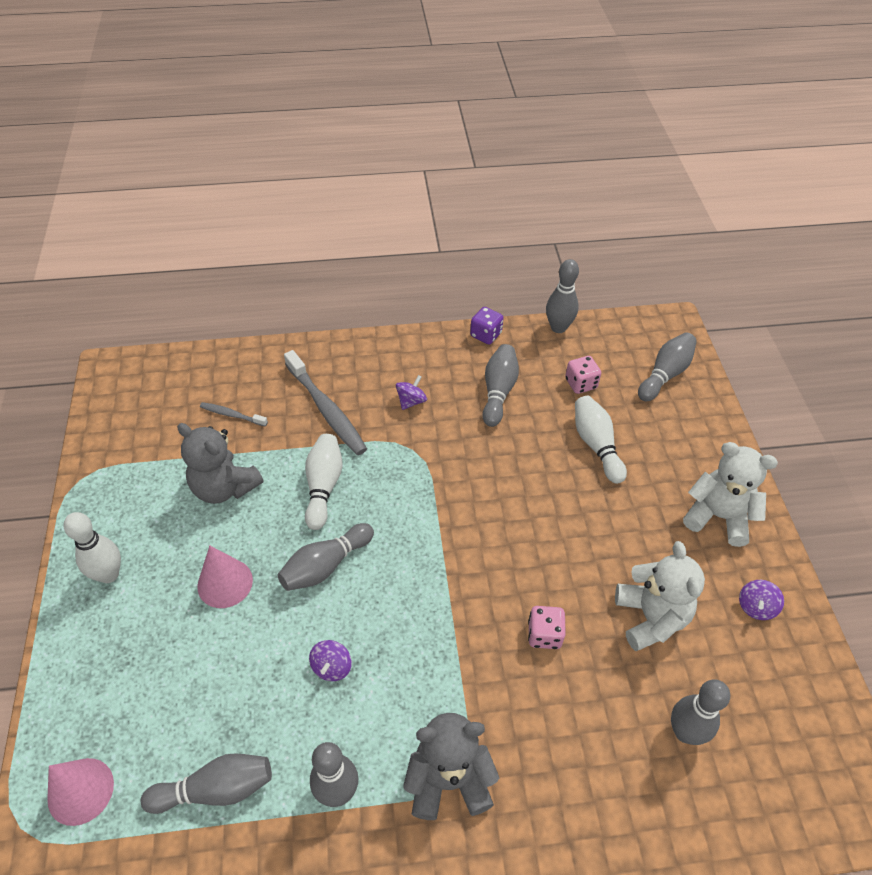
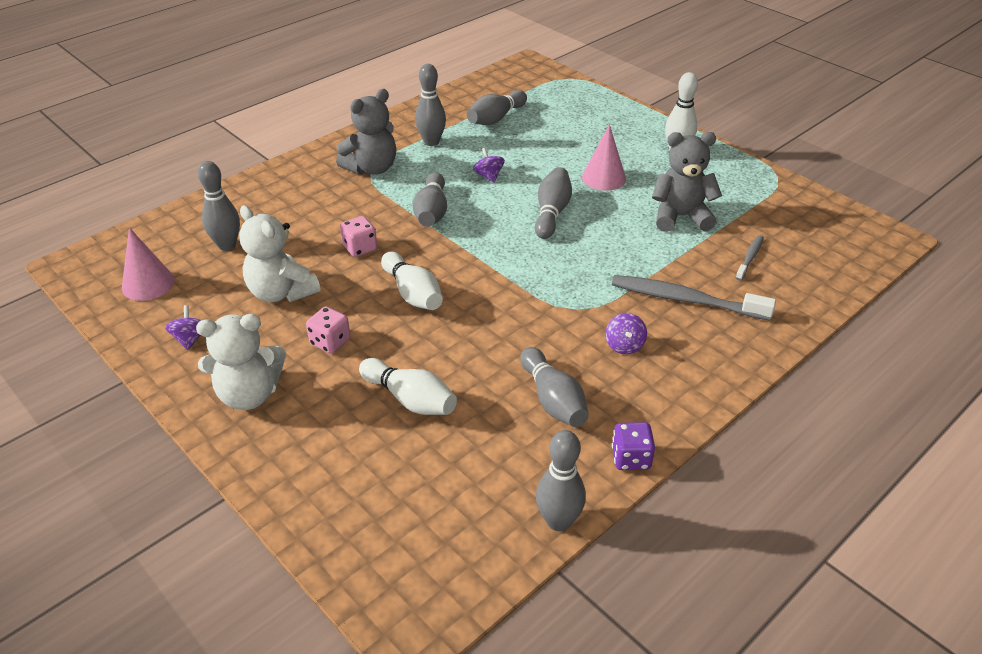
camera: 145 degrees right, 10 degrees down
(80, 791) = (560, 94): pink cone -> pink cone (148, 284)
(232, 415) = (750, 258): grey toothbrush -> grey toothbrush turned 45 degrees counterclockwise
(323, 486) = (613, 250): white bowling pin -> white bowling pin (412, 293)
(581, 384) = (474, 458): pink dice -> pink dice (330, 342)
(665, 374) = (380, 530): grey bowling pin -> grey bowling pin (431, 212)

